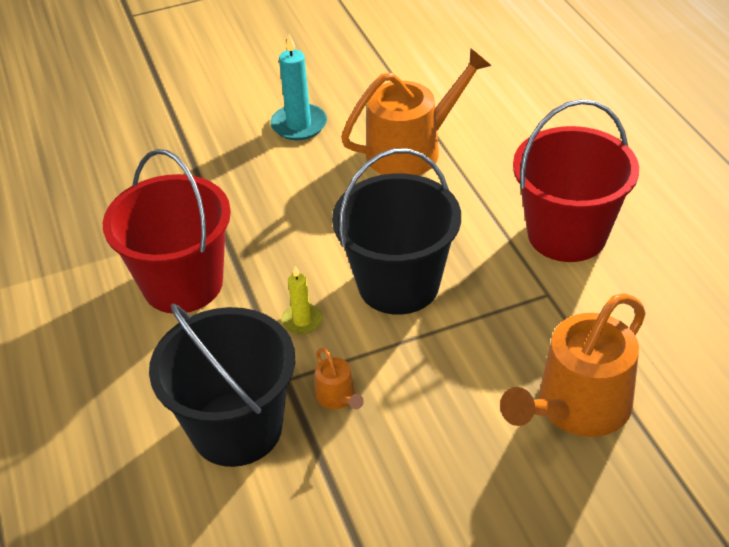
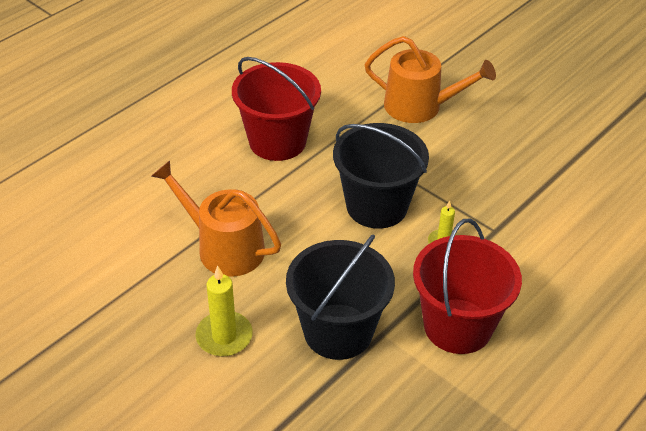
camera: 120 degrees left, 0 degrees up
(237, 428) = (548, 238): black bucket -> black bucket (338, 331)
(299, 125) = (224, 336): turquoise candle -> yellow candle
(338, 397) = (489, 202): orange watering can -> none

